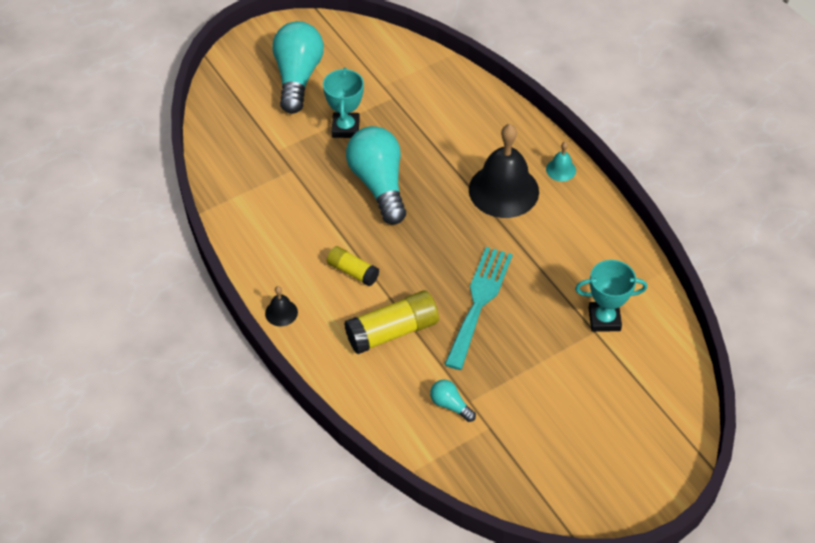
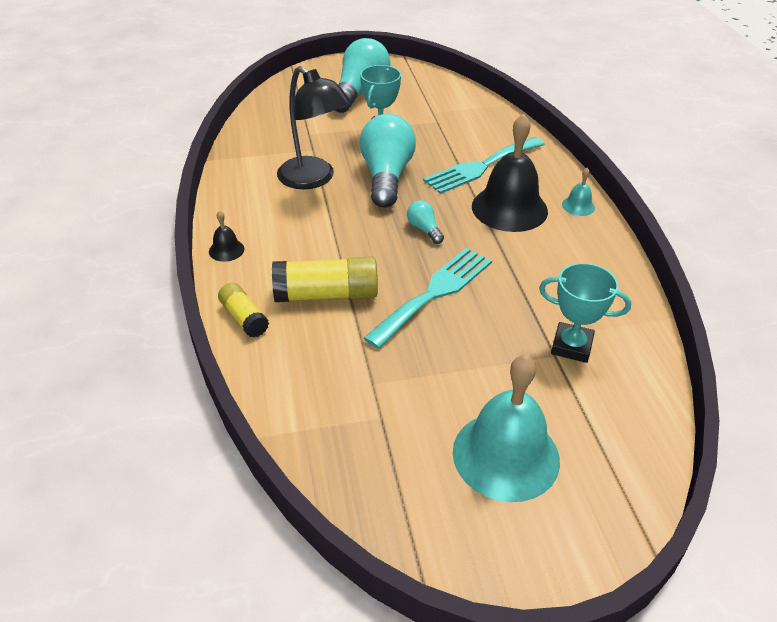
camera: 20 degrees right, 10 degrees down
(313, 207) = (314, 179): none -> black lamp
(353, 271) = (318, 235): yellow glue stick -> yellow glue stick (244, 318)
(450, 405) = (348, 380): turquoise light bulb -> turquoise light bulb (424, 229)
(459, 146) = (481, 167): none -> turquoise fork
(590, 428) = (506, 455): none -> turquoise bell

